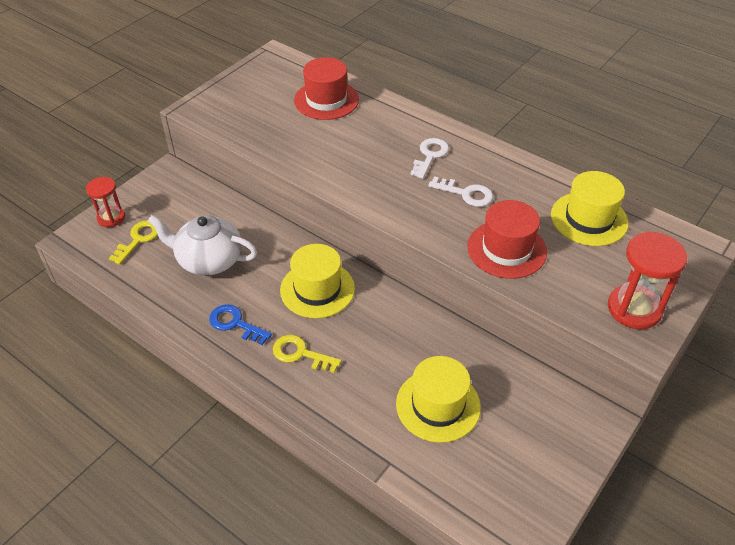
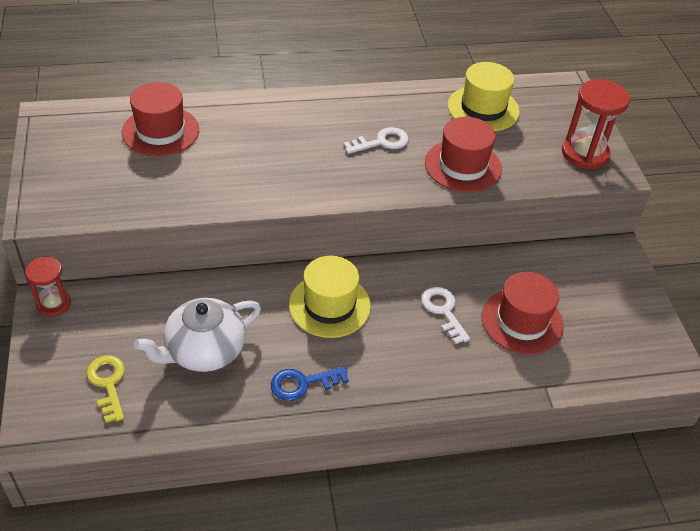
camera: 50 degrees left, 0 degrees up
(111, 218) = (47, 385): red hourglass -> red hourglass (53, 303)
(300, 354) = (385, 364): yellow key -> none
(430, 156) = (315, 128): white key -> white key (443, 311)
(438, 405) = (522, 321): yellow hat -> red hat

